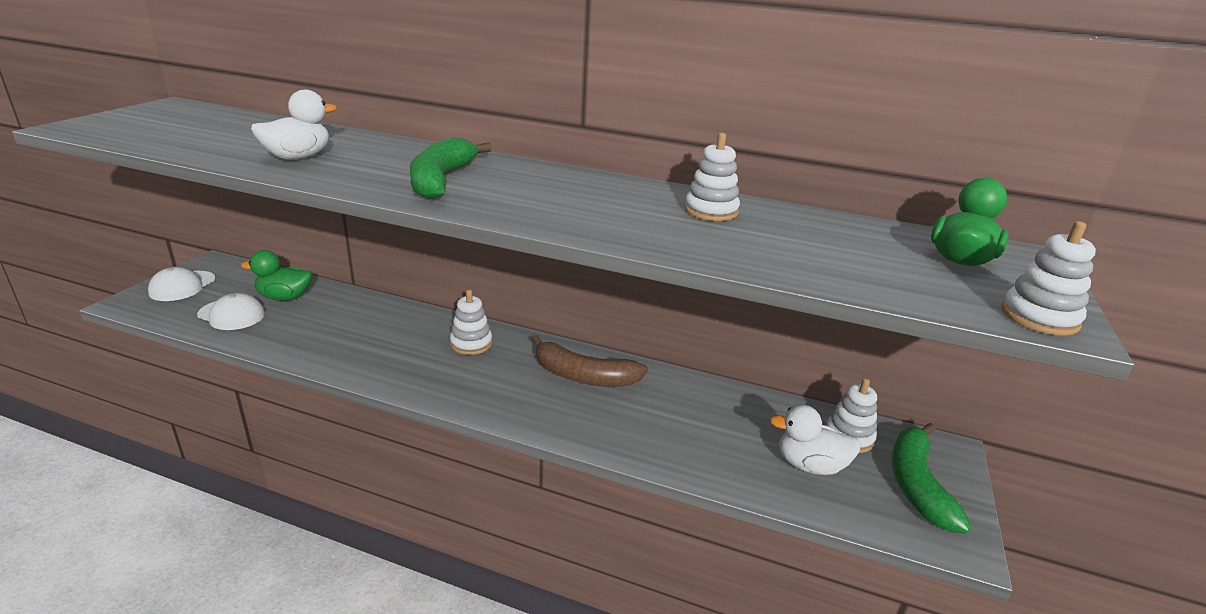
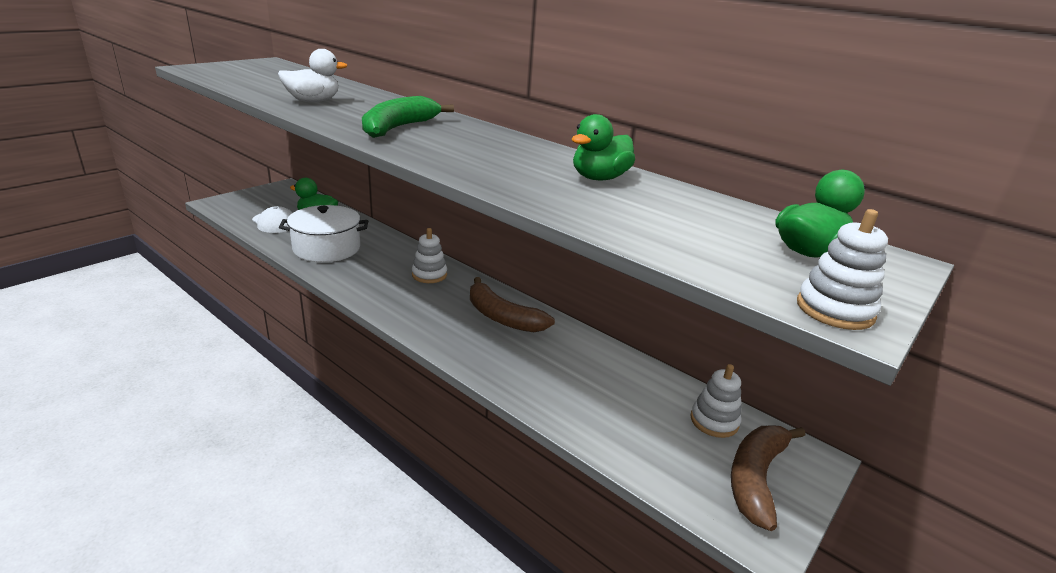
camera: 20 degrees right, 0 degrees up
(182, 286) = (256, 198): white cap -> none
(324, 336) = (327, 248): none -> white pot
(711, 211) = (599, 178): white stacking toy -> green duck
(810, 465) = (657, 434): white duck -> none
(917, 484) = (756, 478): green banana -> brown banana

